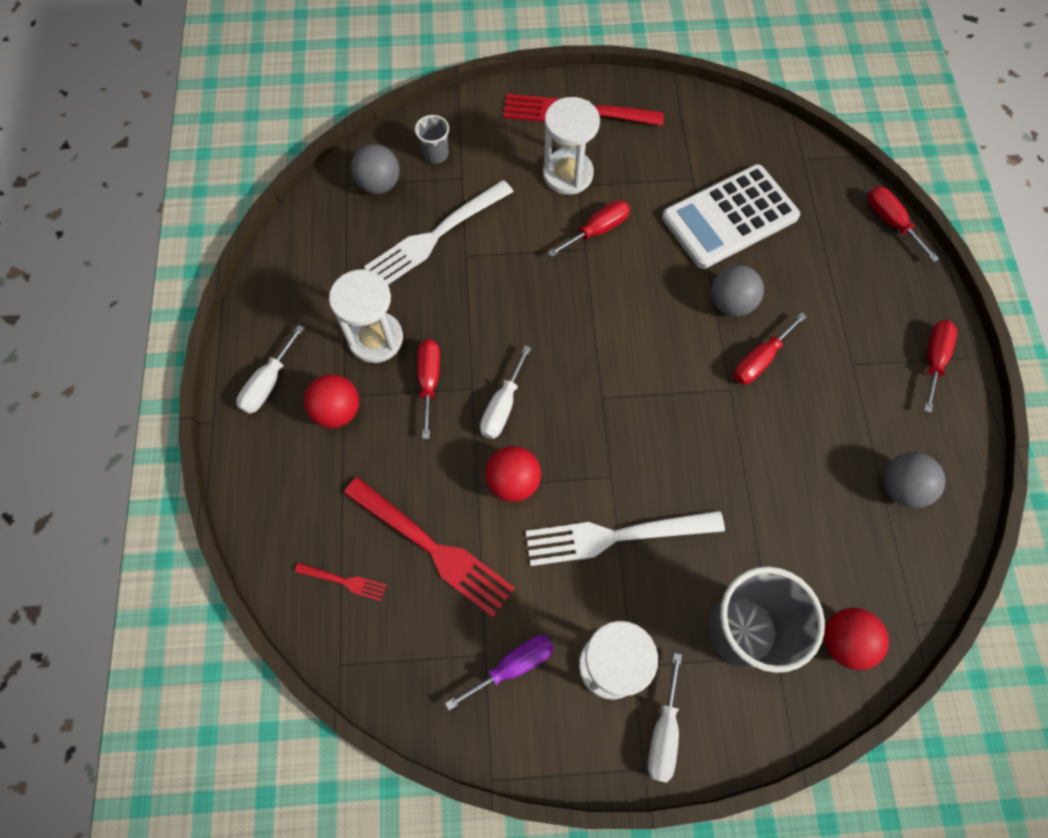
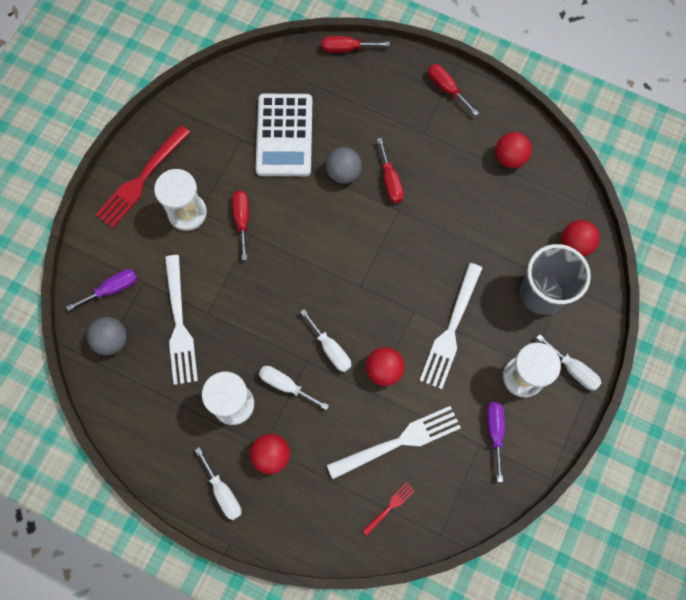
camera: 60 degrees left, 5 degrees up
(429, 381) = (286, 385): red screwdriver -> white screwdriver
(432, 548) = (398, 442): red fork -> white fork
(435, 154) = (112, 289): grey cup -> purple screwdriver
(901, 488) = (509, 158): grey ball -> red ball

